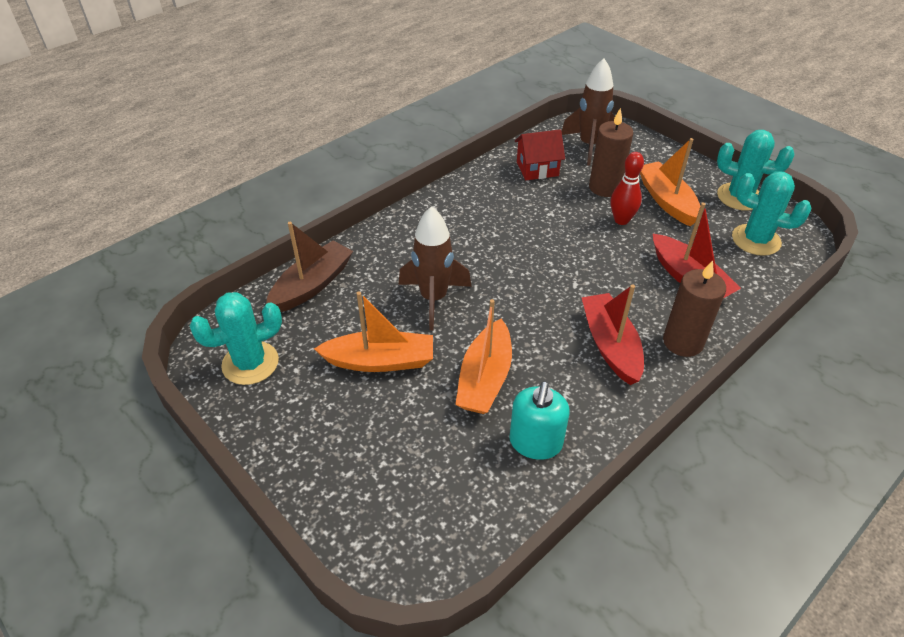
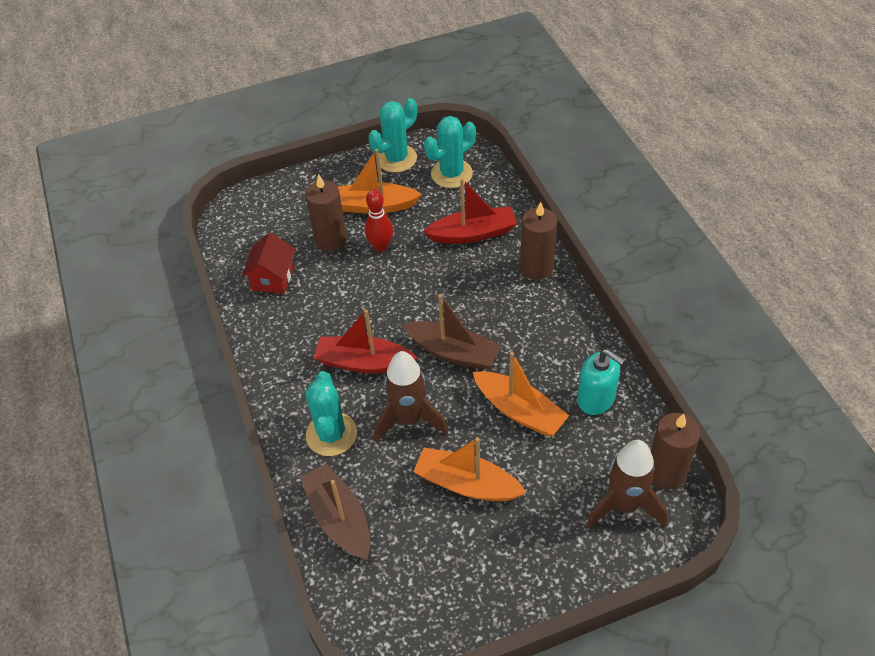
camera: 65 degrees left, 5 degrees up
(250, 363) = (422, 597): turquoise cactus -> turquoise cactus (331, 434)
(380, 361) = (467, 484): orange boat -> orange boat turned 90 degrees counterclockwise
(467, 539) = (666, 472): none -> brown candle
(528, 307) = (453, 352): none -> brown boat
(589, 146) = (263, 226): brown rocket -> brown rocket (624, 505)
(610, 345) = (520, 313): red boat -> red boat (364, 362)

